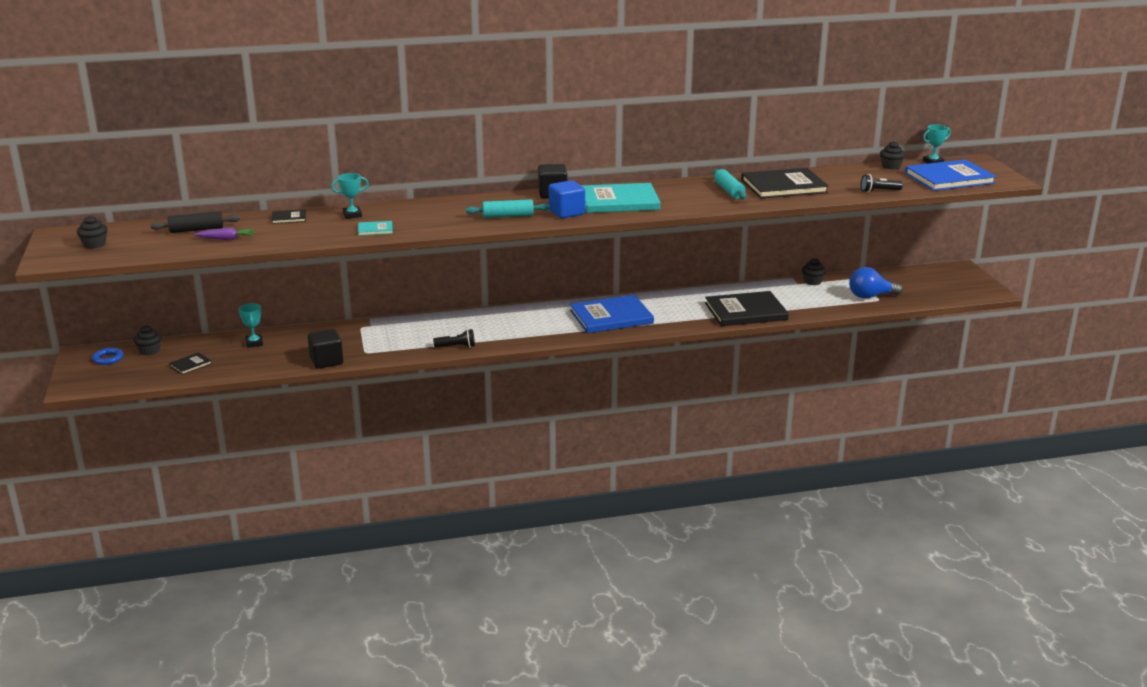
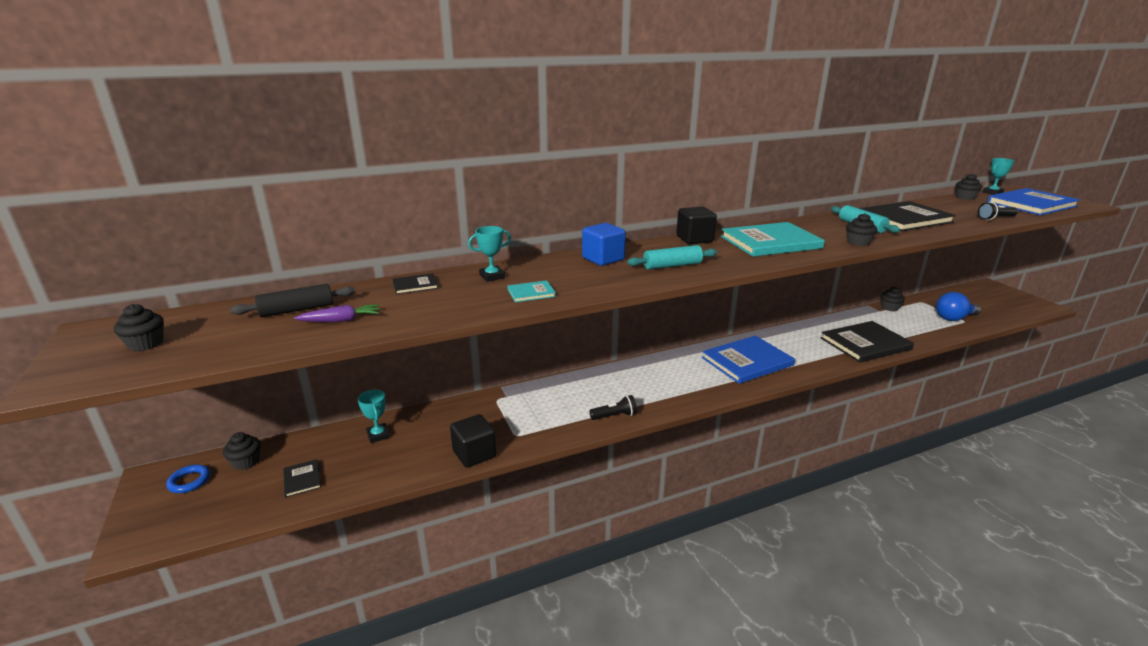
camera: 10 degrees left, 0 degrees up
(190, 364) = (302, 479): black book -> black book turned 60 degrees counterclockwise
(566, 212) = (731, 258): blue cube -> blue cube (603, 259)
(700, 206) = (858, 242): none -> black cupcake

